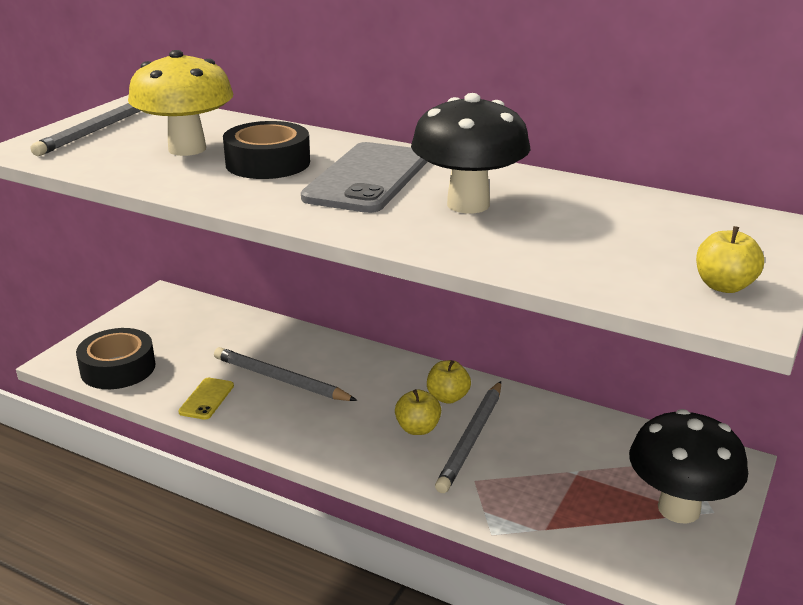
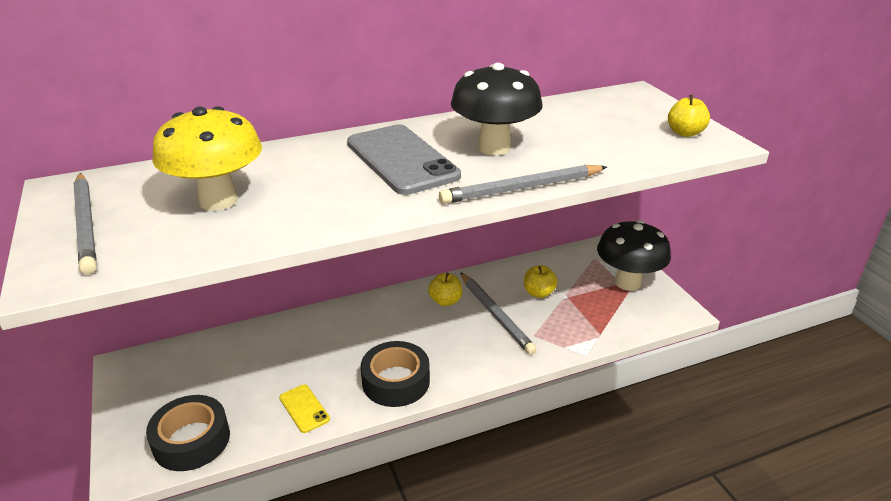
camera: 50 degrees left, 5 degrees up
(268, 163) = (310, 181): black tape -> black tape (396, 381)
(281, 379) = (331, 360): grey pencil -> grey pencil (522, 188)
(417, 429) = (461, 329): yellow apple -> yellow apple (539, 293)

